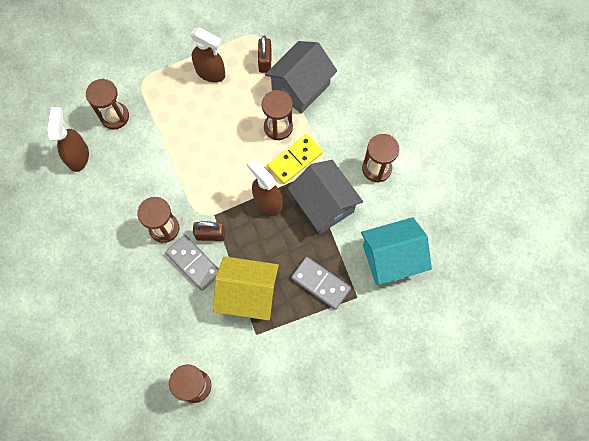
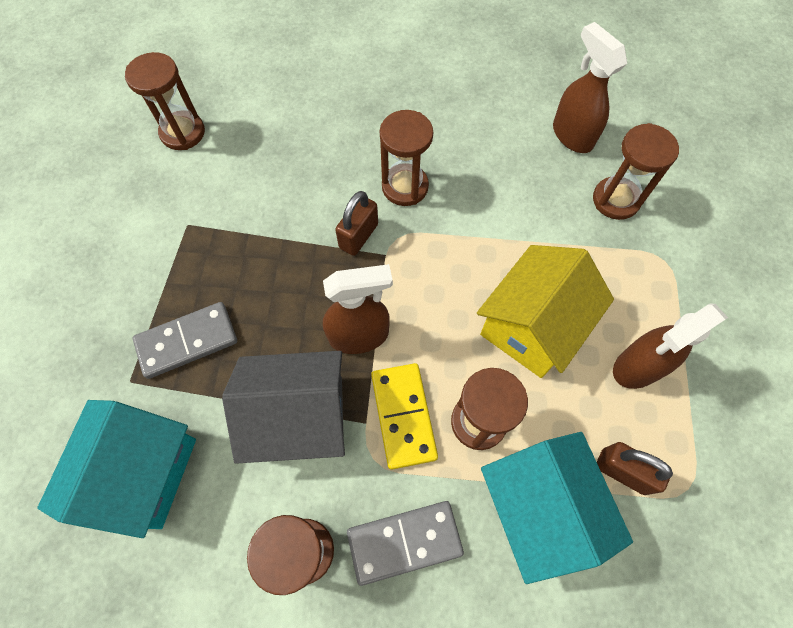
camera: 120 degrees right, 5 degrees down
(78, 156) = (572, 135): brown spray bottle -> brown spray bottle turned 150 degrees counterclockwise
(194, 263) = (333, 198): grey domino -> grey domino (404, 542)
(248, 294) = (244, 241): yellow house -> yellow house (532, 326)
(301, 87) = (539, 507): grey house -> turquoise house

